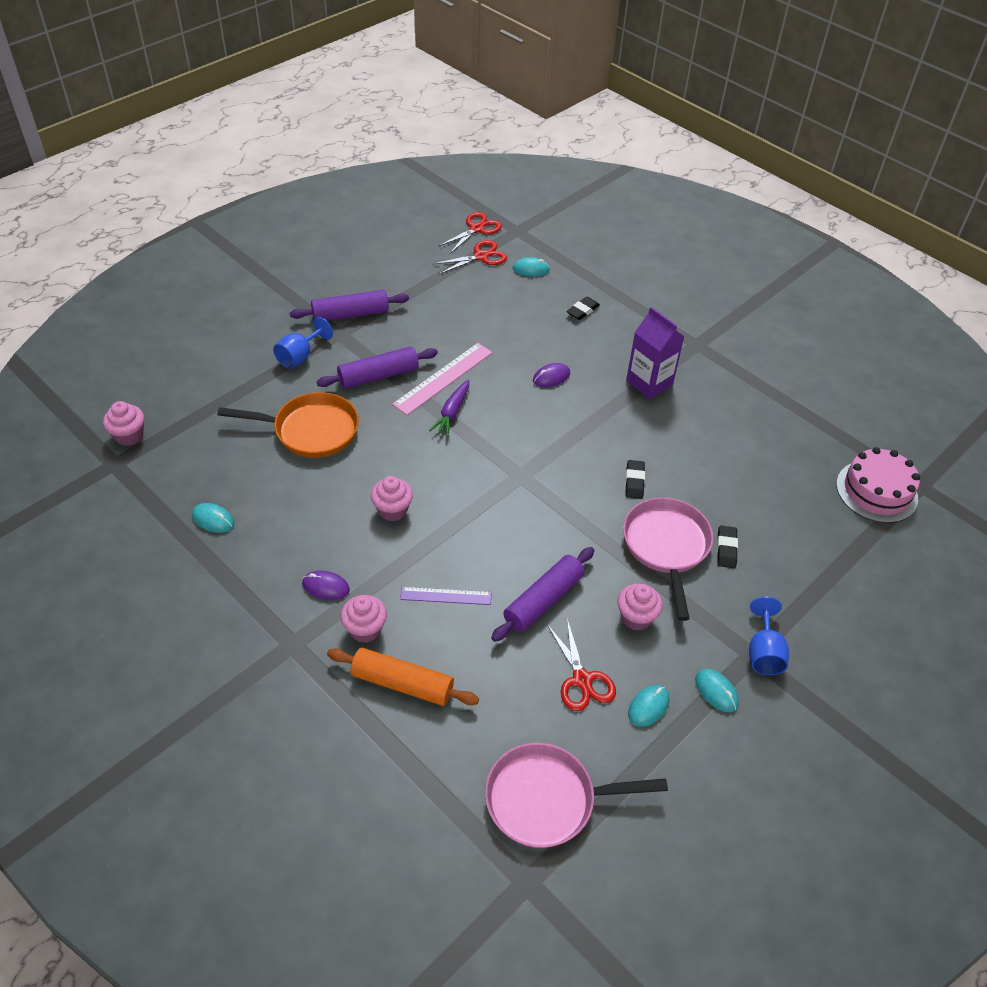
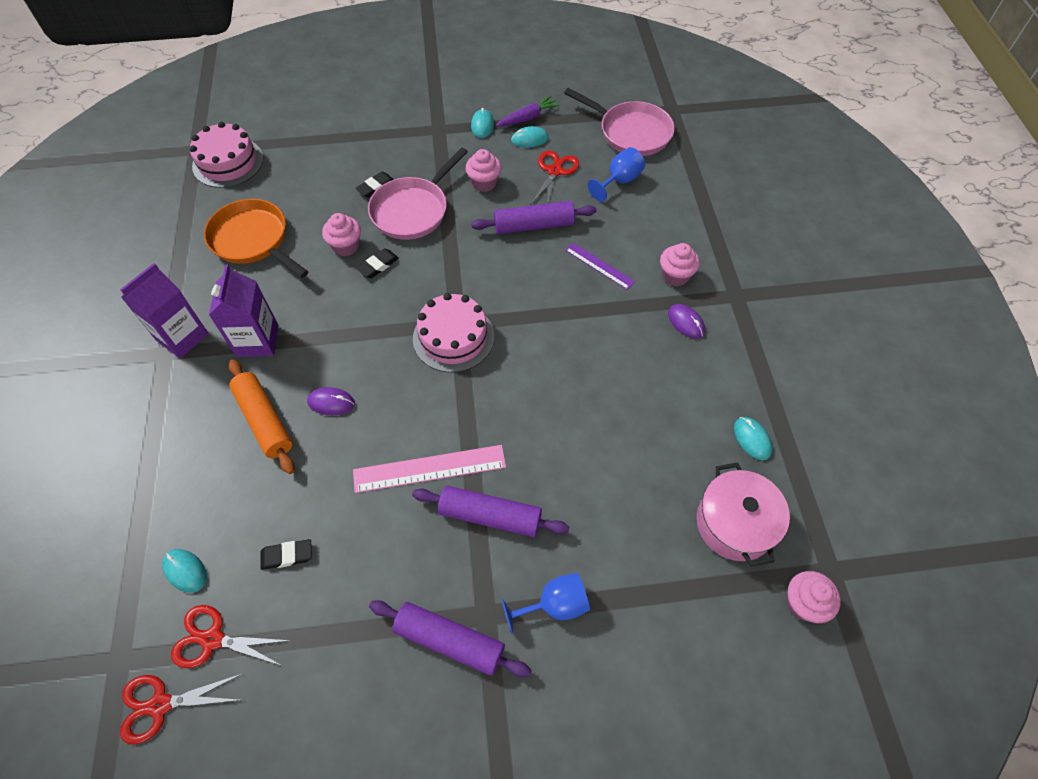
camera: 140 degrees left, 10 degrees up
(200, 456) = (734, 524): none -> pink pot
(310, 430) = (606, 486): orange pan -> orange pan (253, 240)
(392, 510) = (588, 355): pink cupcake -> pink cupcake (346, 246)
(402, 684) = (672, 229): orange rolling pin -> orange rolling pin (264, 420)
(452, 412) = (458, 421): purple carrot -> purple carrot (528, 118)
(513, 463) = (453, 337): none -> pink cake
(582, 310) = (208, 466): black eraser -> black eraser (287, 555)
(701, 358) = (182, 337): none -> purple carton
(763, 653) = (431, 126): blue goblet -> blue goblet (619, 181)

